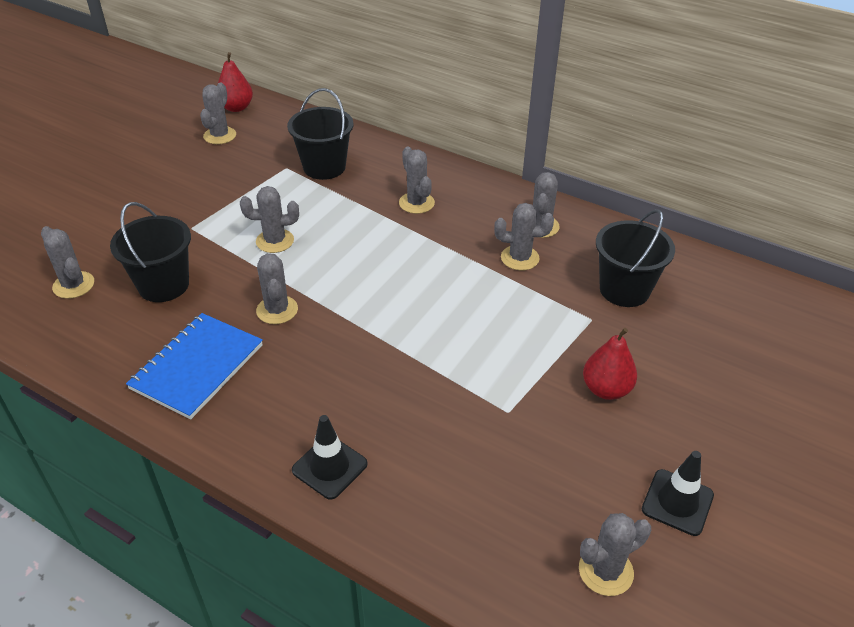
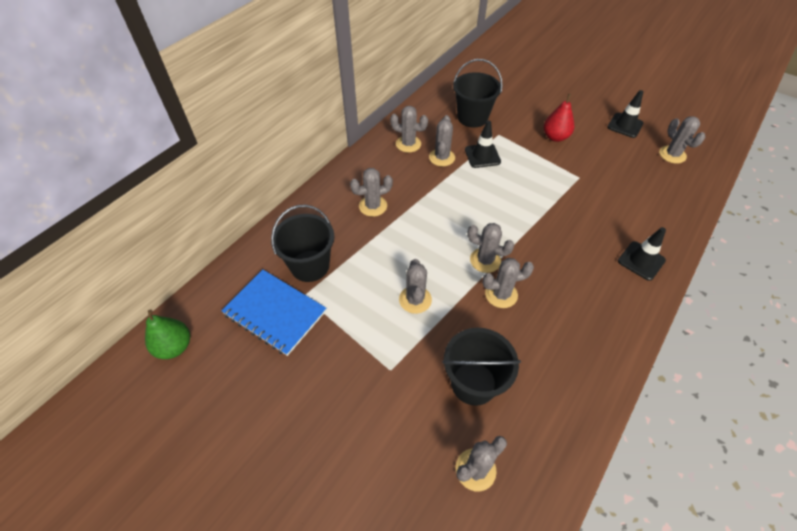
camera: 85 degrees left, 10 degrees up
(197, 367) = (569, 344): blue notebook -> blue notebook (275, 312)
(220, 135) = (229, 359): grey cactus -> grey cactus (485, 260)
(236, 108) = (174, 347): red pear -> green pear
(534, 299) = (482, 156): none -> black traffic cone

